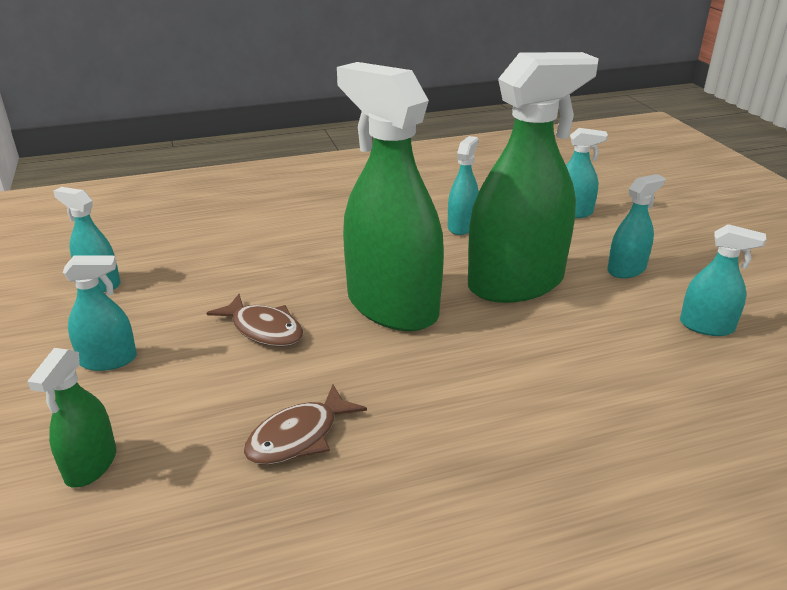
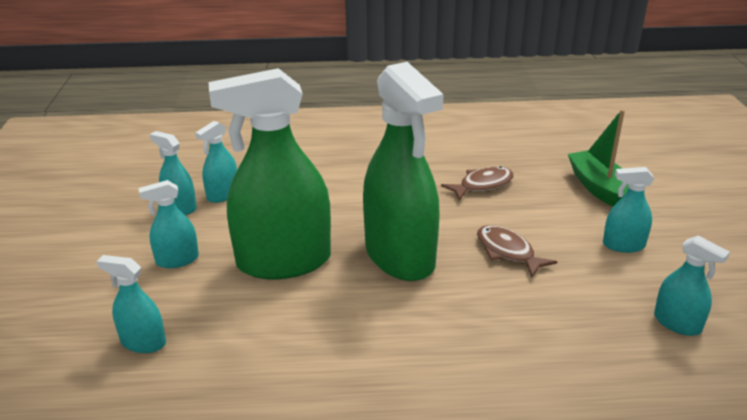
camera: 165 degrees left, 0 degrees up
(91, 465) = (599, 188): green spray bottle -> green boat
(462, 226) = (283, 341): turquoise spray bottle -> turquoise spray bottle (223, 194)

